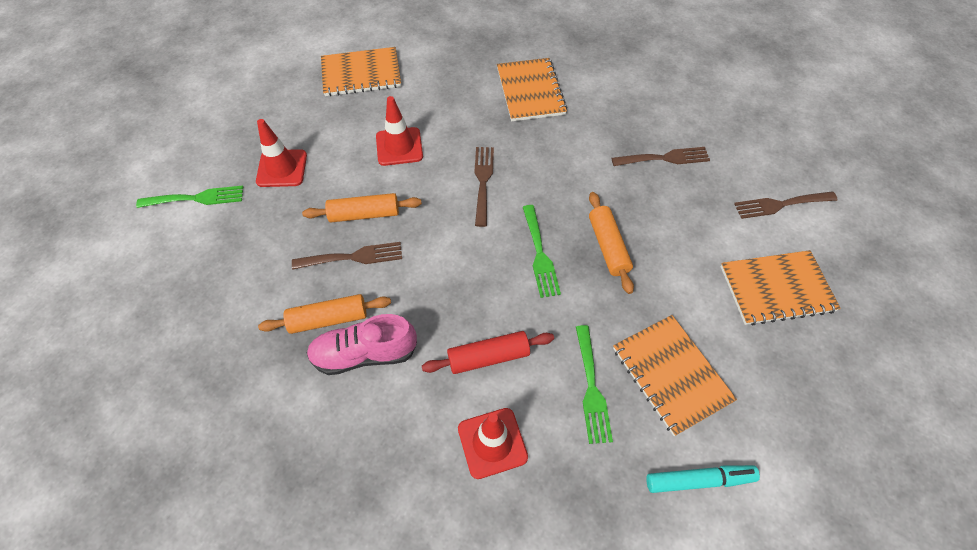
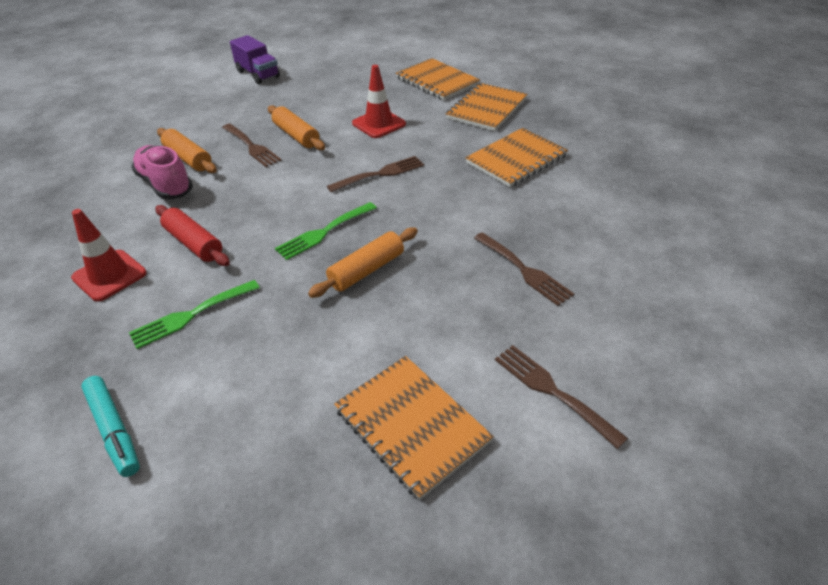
camera: 60 degrees right, 15 degrees down
(196, 198) = (258, 74): green fork -> purple truck
(282, 168) = (311, 90): red traffic cone -> none
(671, 374) = (234, 367): orange notebook -> orange notebook (486, 109)

